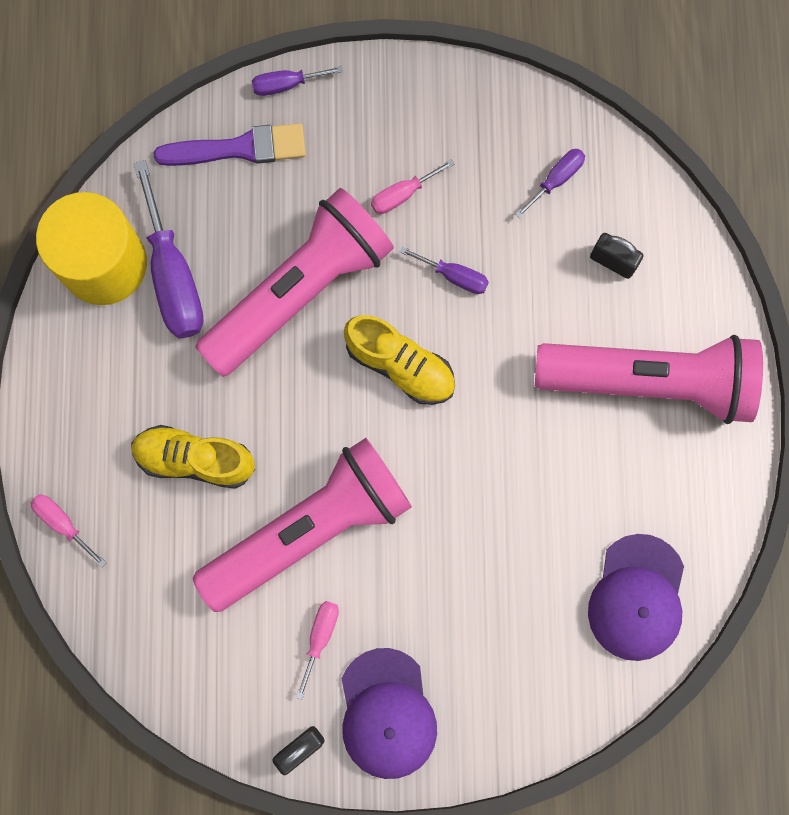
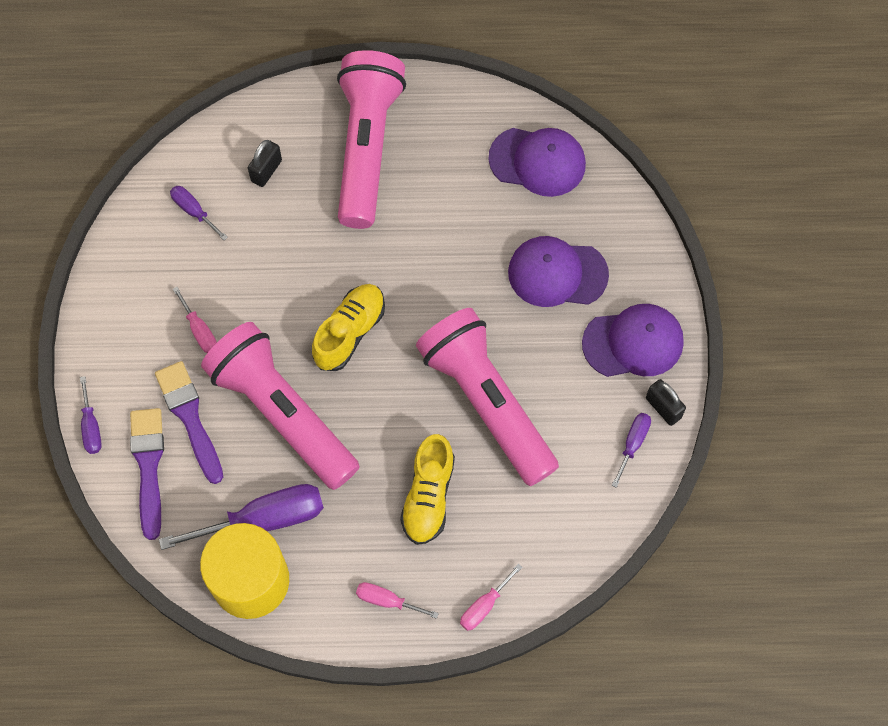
camera: 90 degrees left, 10 degrees down
(295, 190) = (190, 418): none -> purple brush
(320, 637) = (575, 393): pink screwdriver -> pink screwdriver (387, 600)
(454, 276) = (274, 290): purple screwdriver -> purple screwdriver (633, 443)
(480, 619) = (557, 273): none -> purple cap

